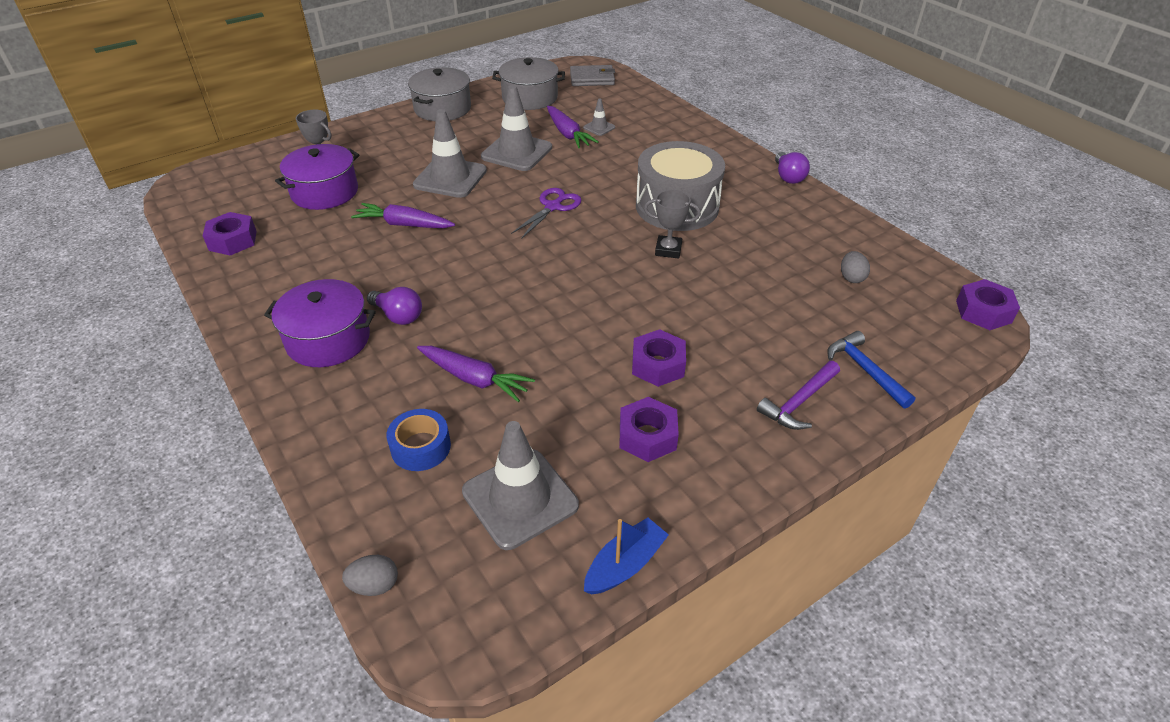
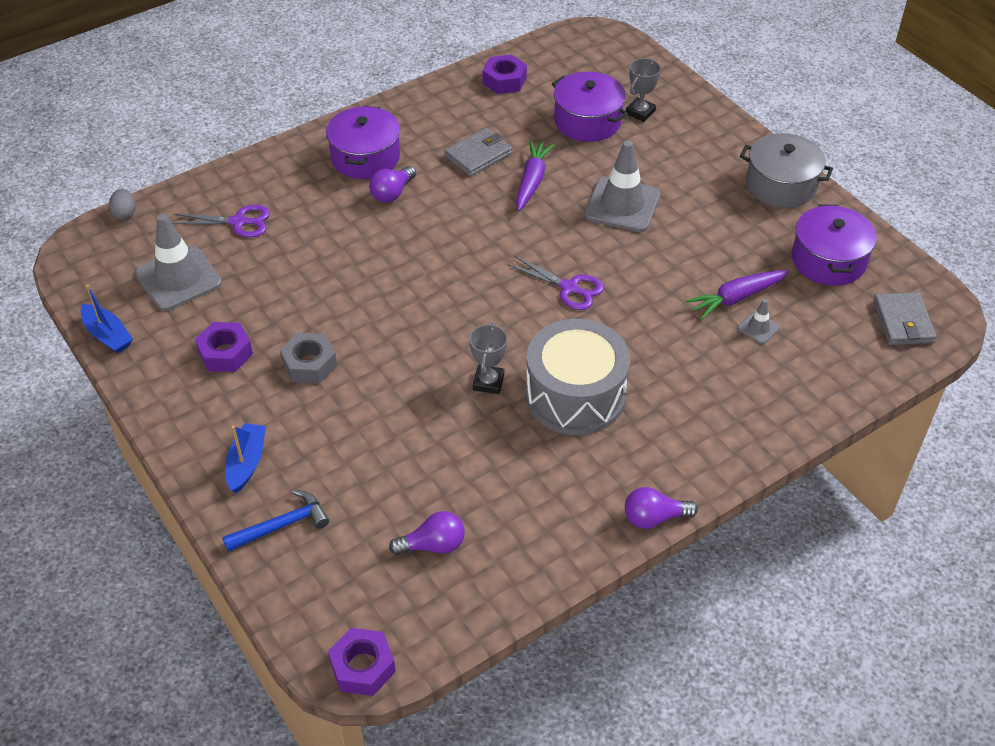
camera: 90 degrees right, 5 degrees up
(353, 257) = (478, 155): none -> grey wallet
(420, 447) = (238, 222): blue tape -> purple scissors
(474, 379) = (307, 246): purple carrot -> none
(517, 152) = (684, 254): grey traffic cone -> none
(530, 97) = (828, 260): grey pot -> purple pot
(658, 365) = (309, 364): purple nut -> grey nut
(799, 402) = (246, 463): purple hammer -> blue boat
(851, 277) = (433, 545): grey egg -> purple light bulb

